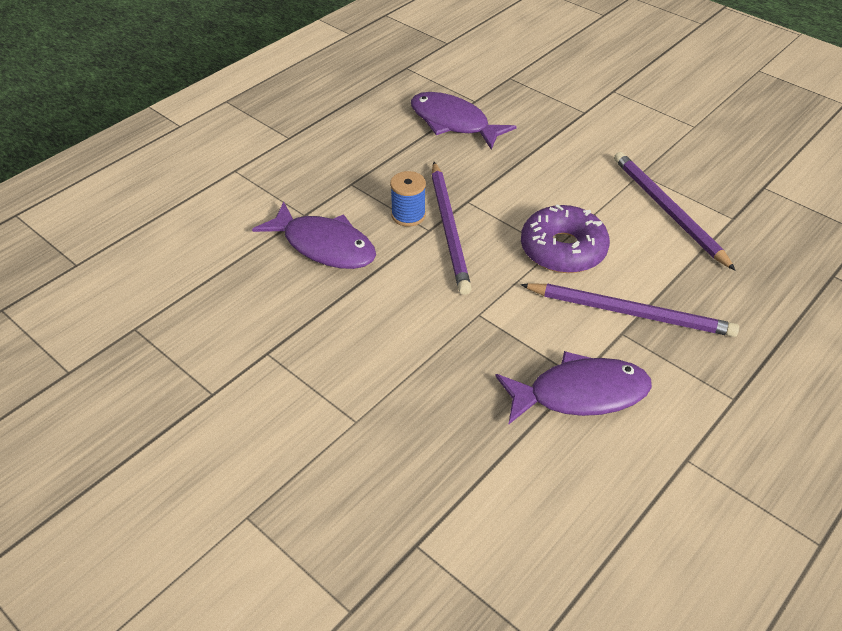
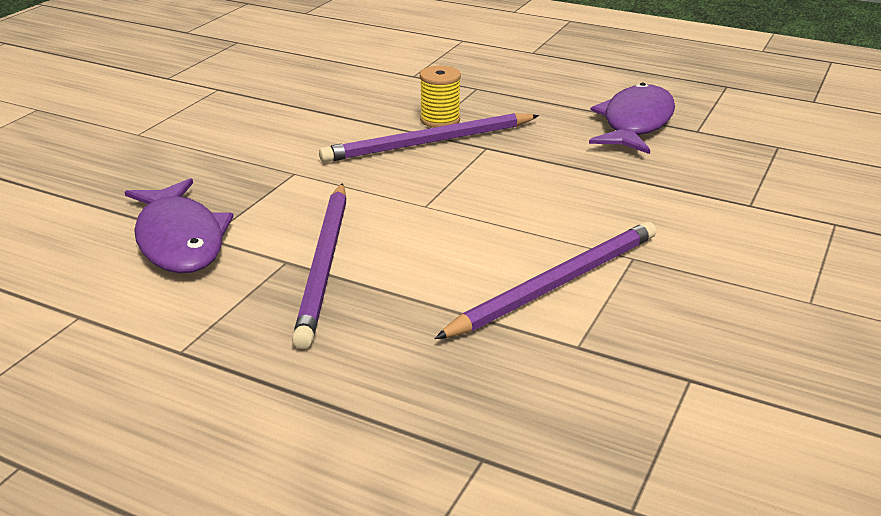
camera: 75 degrees right, 15 degrees down
(324, 246) = (370, 89): purple fish -> none
(408, 215) = (440, 120): blue spool -> yellow spool
(563, 249) = (427, 211): purple donut -> none

